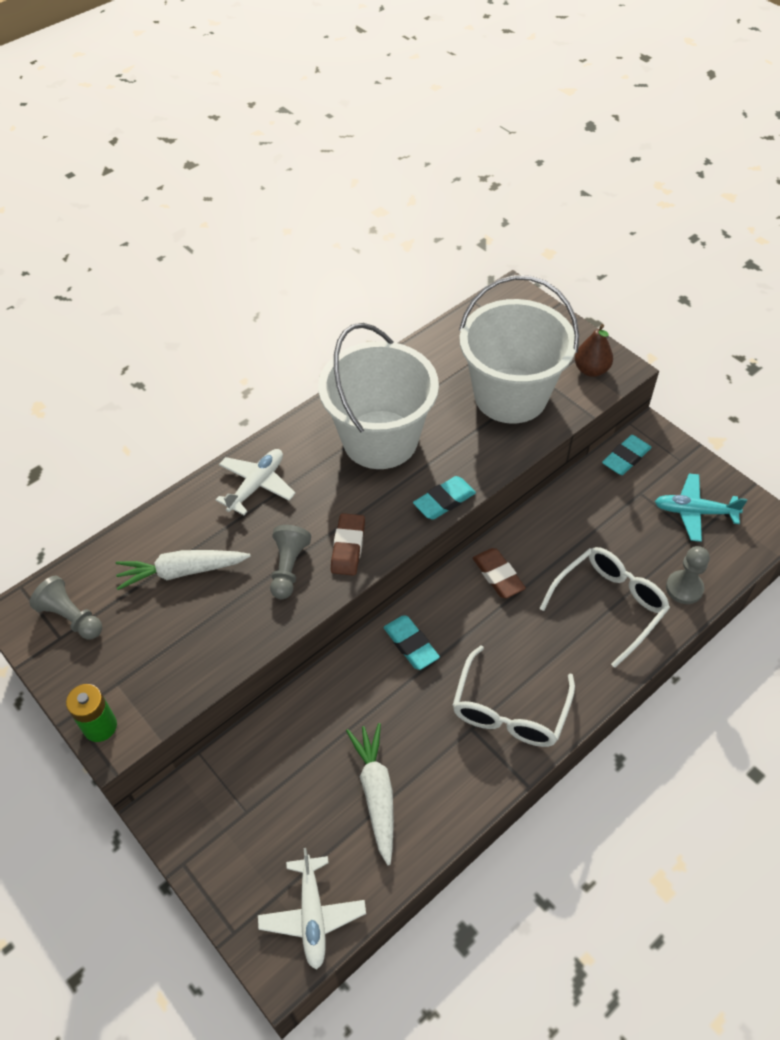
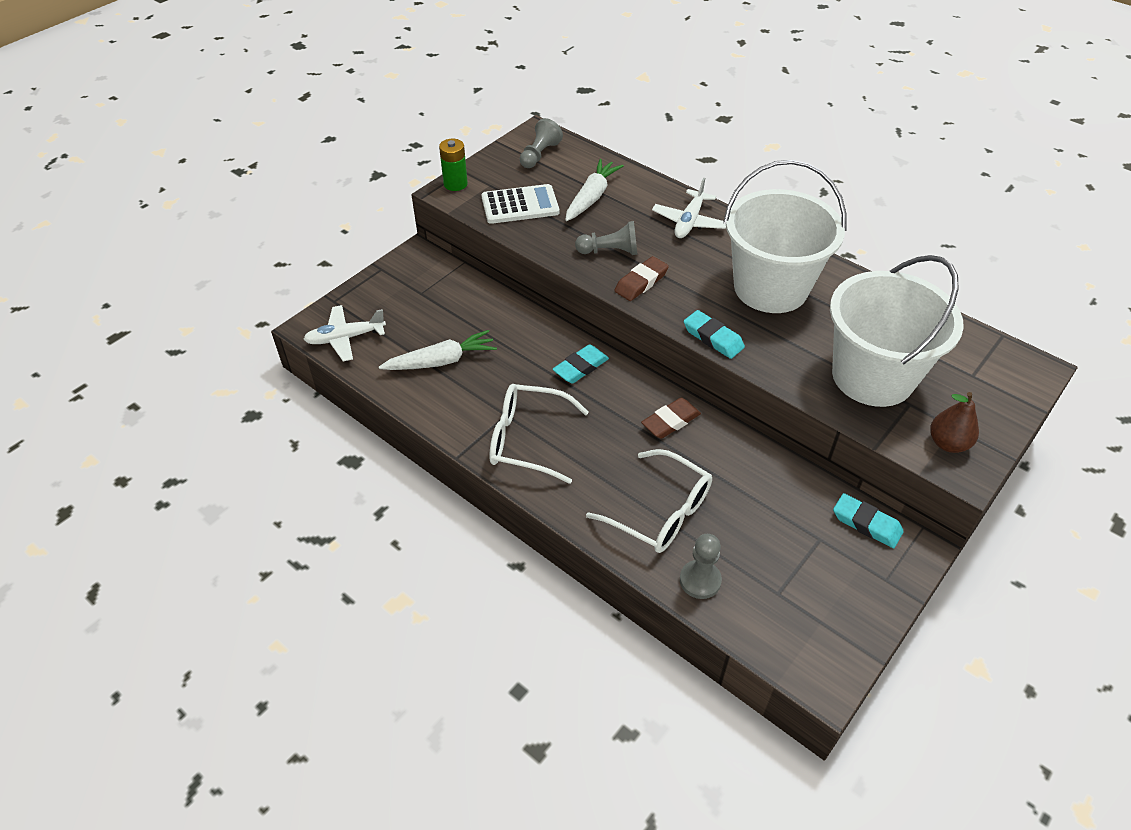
camera: 80 degrees right, 5 degrees down
(173, 652) = (520, 205): none -> white calculator
(182, 571) = (591, 197): white carrot -> white carrot turned 45 degrees clockwise
(257, 485) = (689, 222): white plane -> white plane turned 90 degrees clockwise
(348, 547) = (641, 282): brown eraser -> brown eraser turned 45 degrees counterclockwise
(694, 512) = (811, 592): turquoise plane -> none

